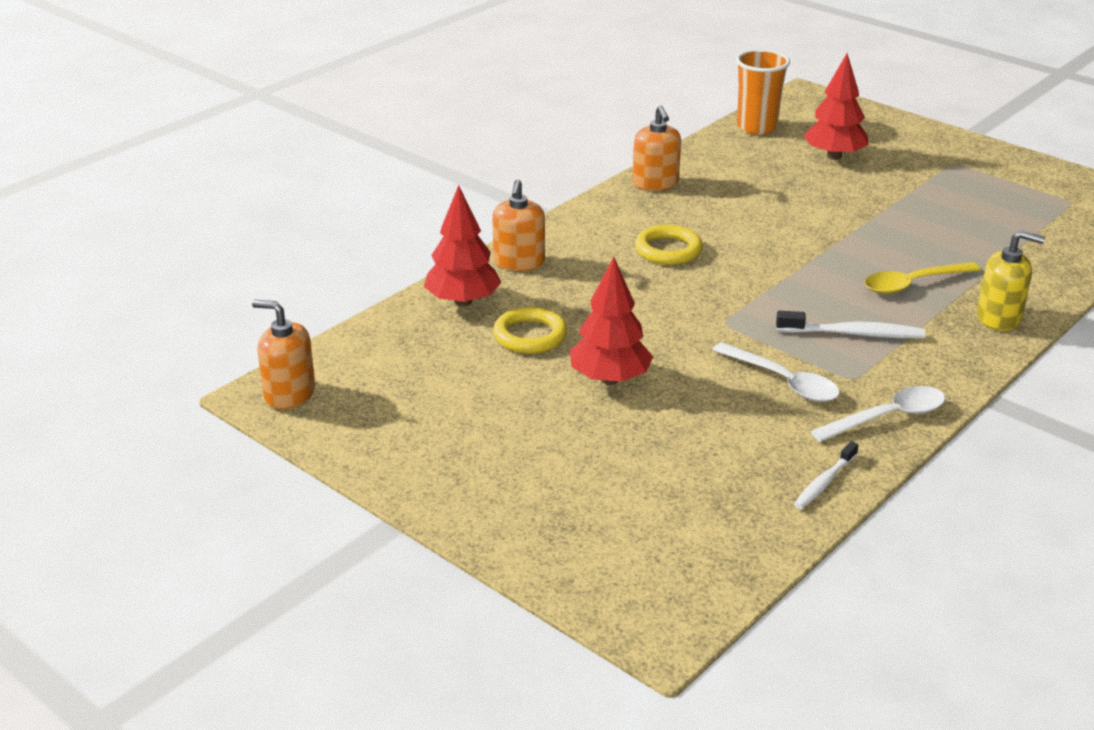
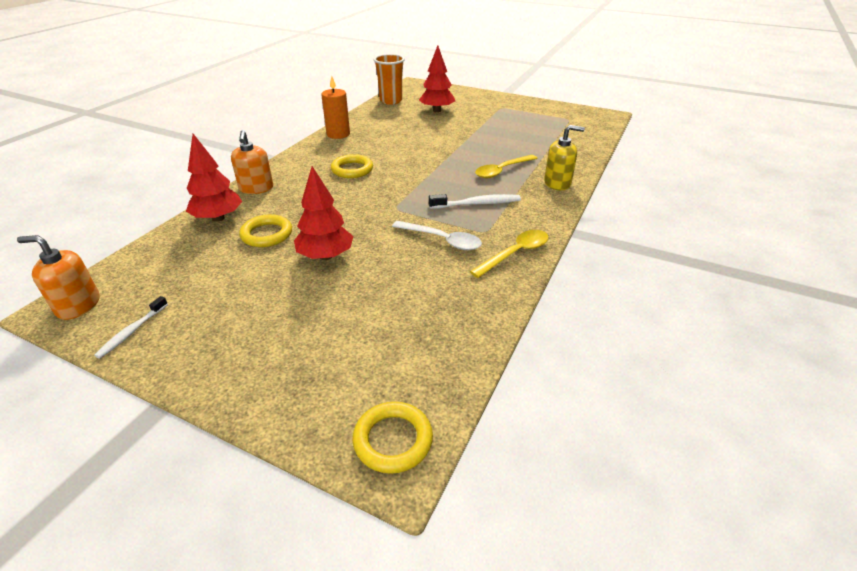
camera: 15 degrees left, 5 degrees up
(655, 183) = (338, 134): orange soap dispenser -> orange candle
(661, 606) = (393, 440): none -> yellow ring
(824, 482) = (489, 307): white toothbrush -> white toothbrush (132, 331)
(888, 417) = (515, 253): white spoon -> yellow spoon

